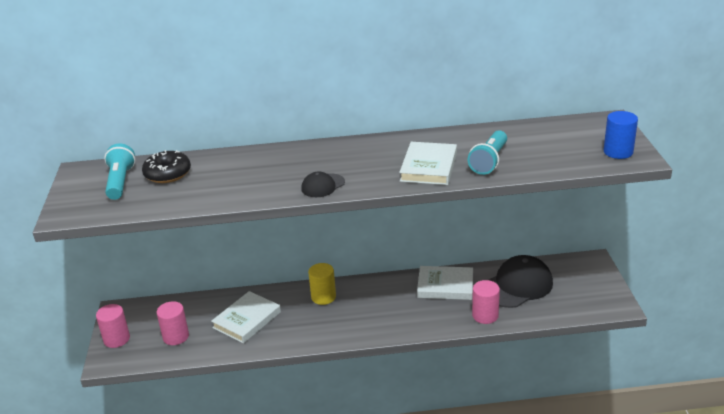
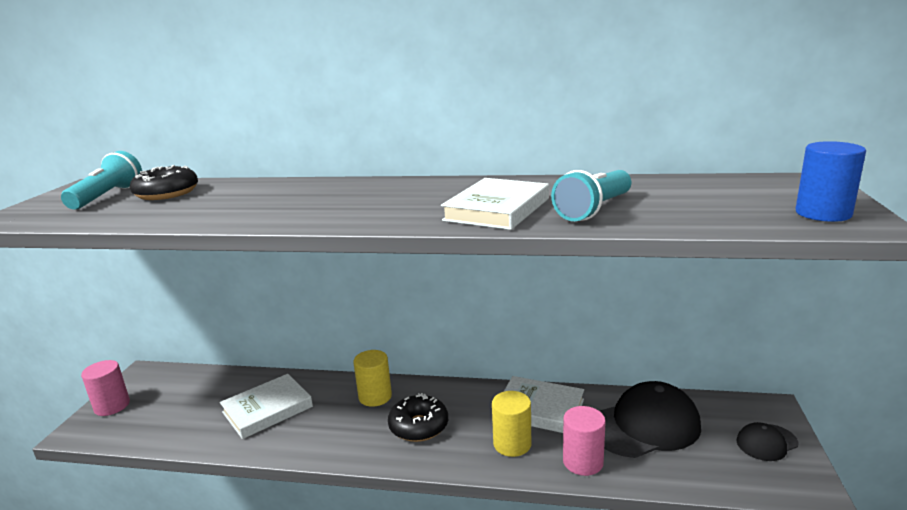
camera: 15 degrees right, 10 degrees down
(176, 337) = (174, 415): pink cylinder -> none
(323, 186) = (332, 217): black cap -> black cap (766, 442)
(367, 312) = (419, 426): none -> black donut
(436, 312) = (512, 444): none -> yellow cylinder

